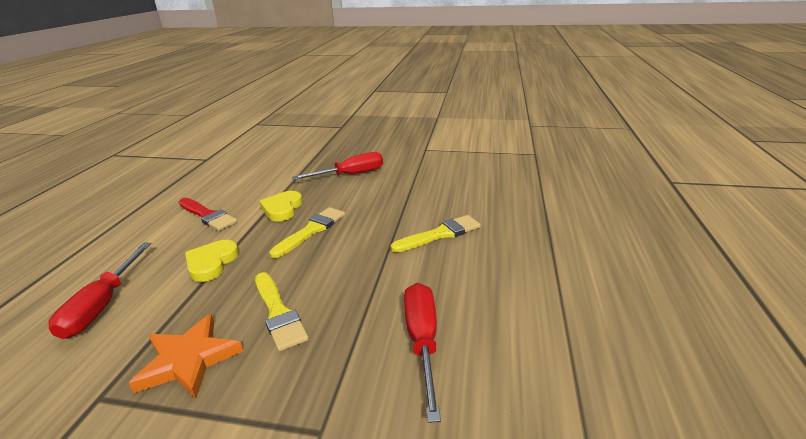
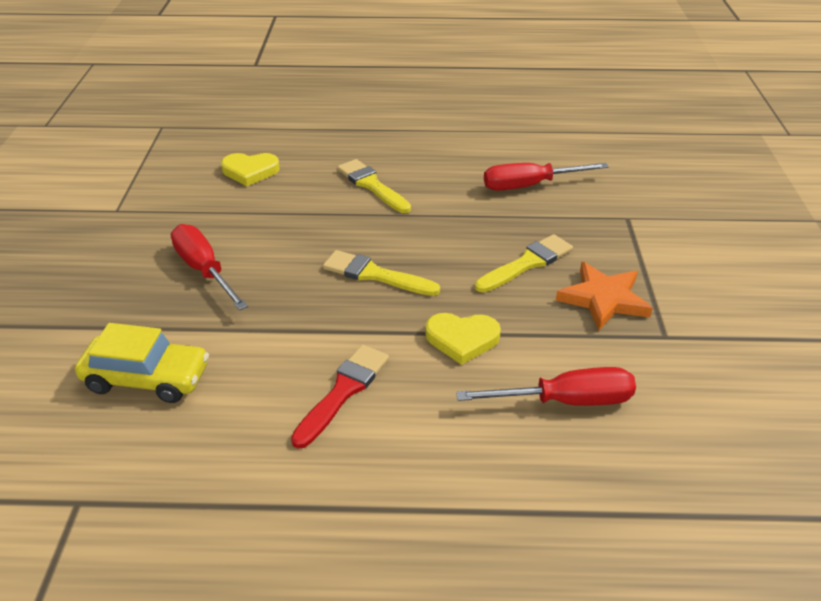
camera: 100 degrees left, 10 degrees up
(268, 166) = (147, 378): none -> yellow car
(282, 208) = (318, 315): yellow heart -> yellow heart (250, 171)

